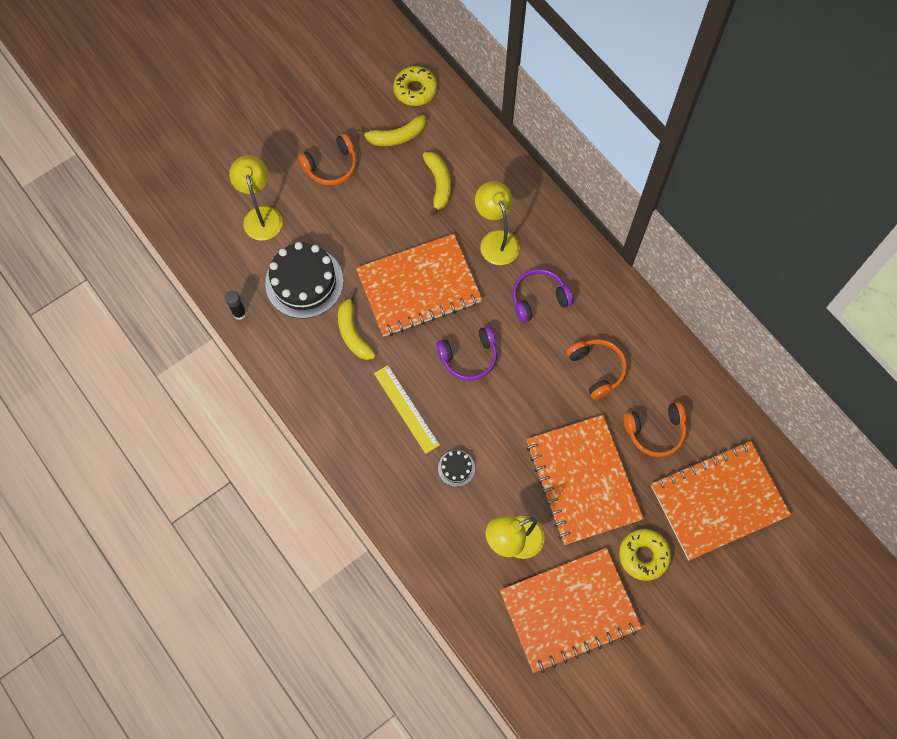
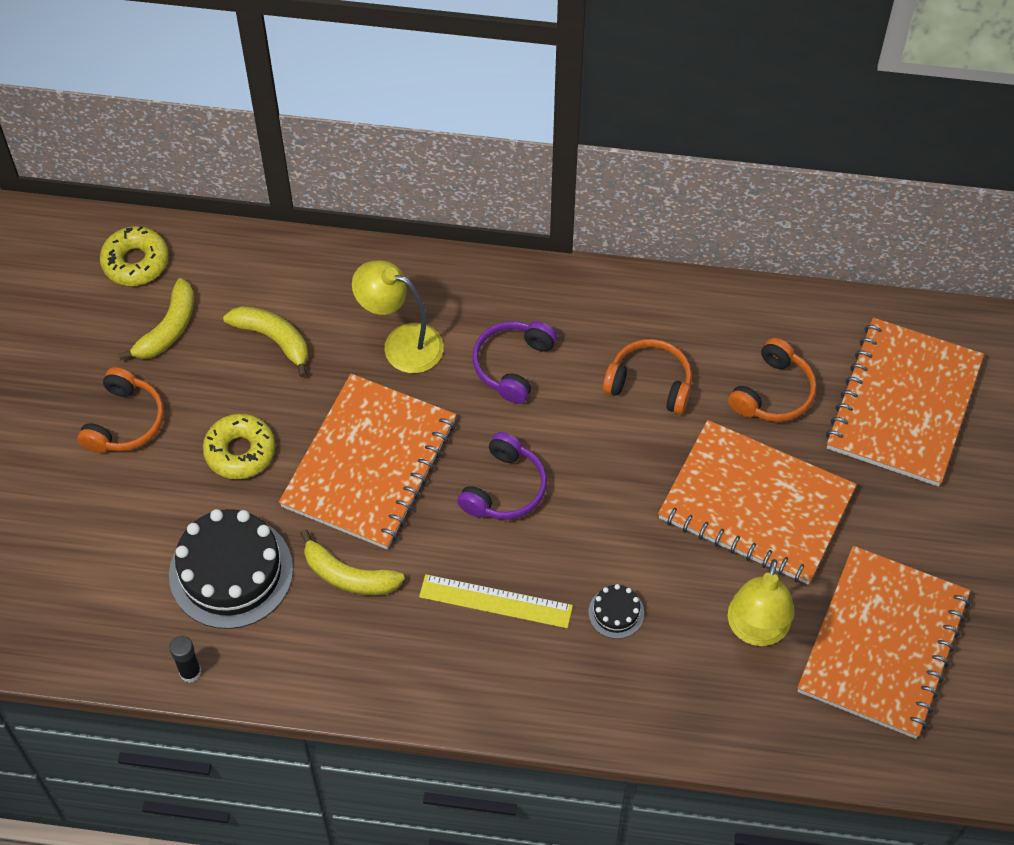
camera: 45 degrees left, 10 degrees down
(261, 215) = (97, 544): yellow lamp -> none
(643, 556) = (893, 522): yellow donut -> yellow donut (240, 451)

